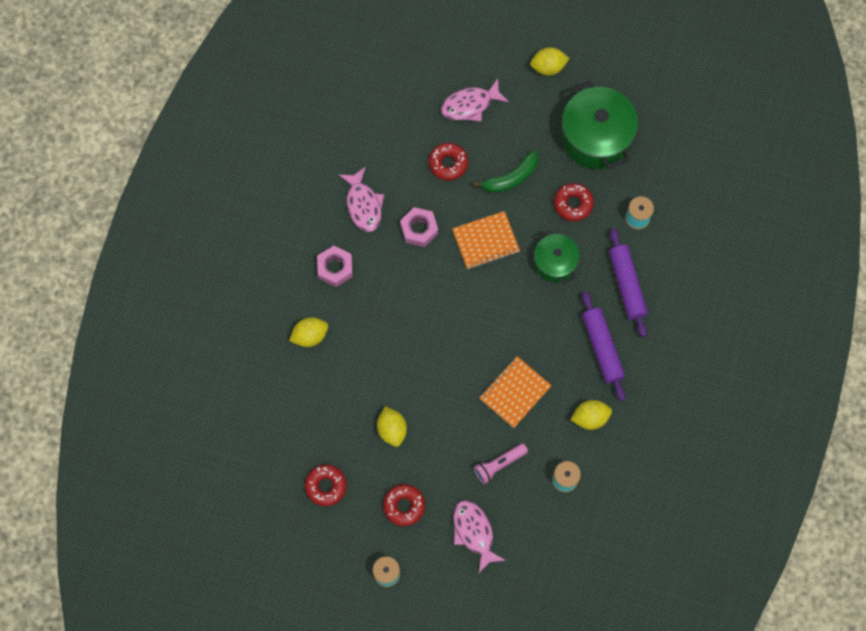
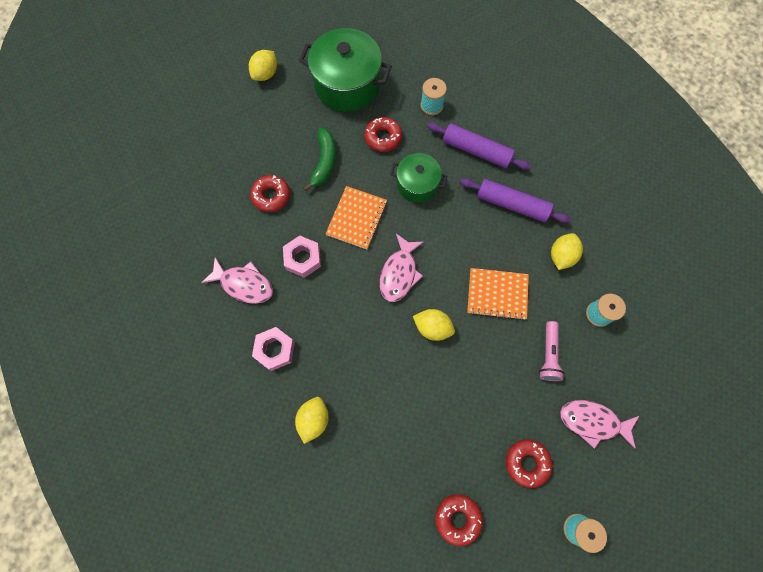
camera: 50 degrees left, 0 degrees up
(392, 430) = (452, 417): yellow lemon -> yellow lemon (432, 327)
(470, 105) = (241, 145): pink fish -> pink fish (399, 273)
(515, 392) = (497, 294): orange notebook -> orange notebook turned 75 degrees counterclockwise

